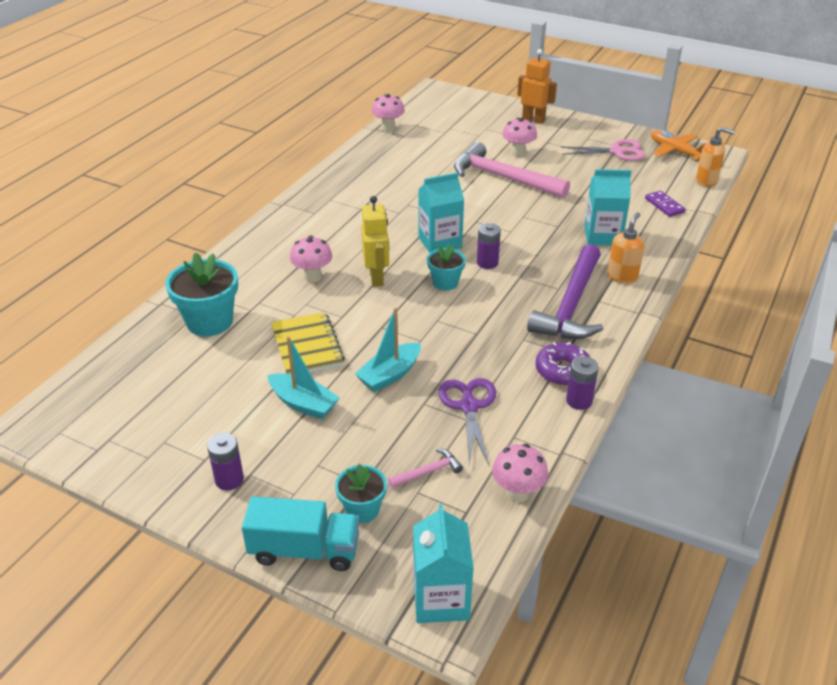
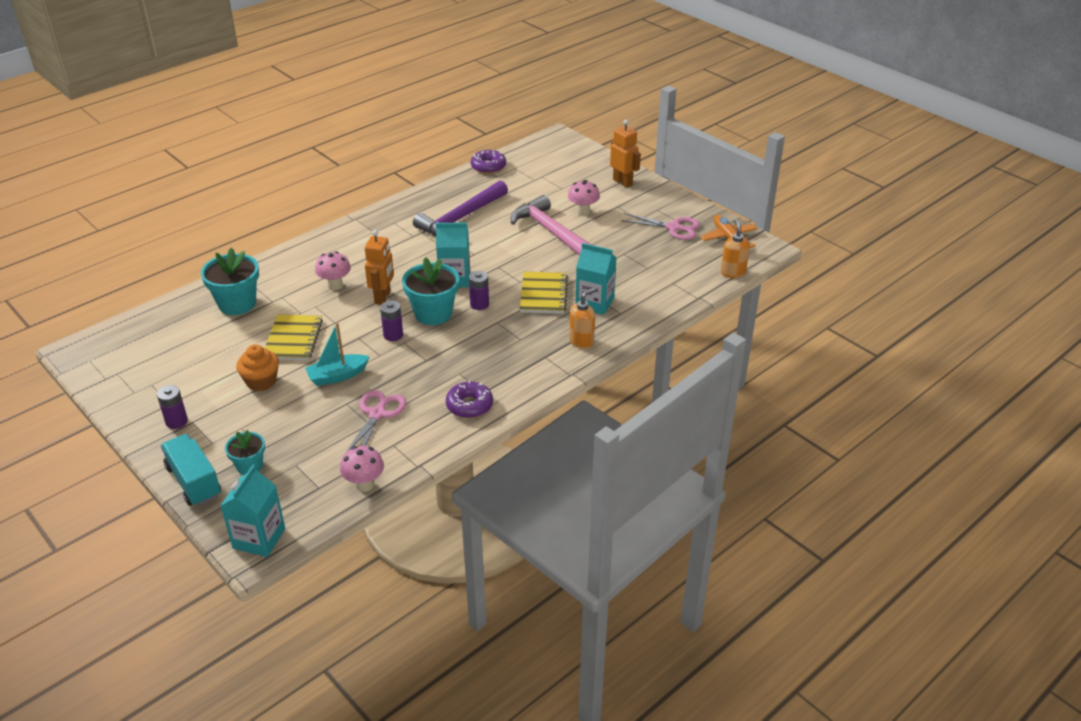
camera: 20 degrees right, 0 degrees up
(303, 403) = (261, 381): turquoise boat -> orange cupcake
(305, 550) = (194, 481): turquoise truck -> turquoise truck turned 150 degrees counterclockwise
(377, 278) = (383, 297): yellow robot -> orange robot
(388, 128) = (488, 167): pink mushroom -> purple donut
(428, 472) = (313, 453): pink hammer -> none
(445, 283) = (433, 313): turquoise flower pot -> turquoise flower pot, size x1.71
(469, 406) = (377, 414): purple scissors -> pink scissors
(545, 239) = (543, 294): none -> yellow notebook
(571, 305) = (518, 355): purple hammer -> purple hammer (460, 218)
(579, 401) = (463, 431): purple battery -> purple battery (393, 335)
(664, 205) = (673, 287): purple domino -> none
(706, 181) = (733, 272): orange soap dispenser -> orange soap dispenser turned 135 degrees counterclockwise

